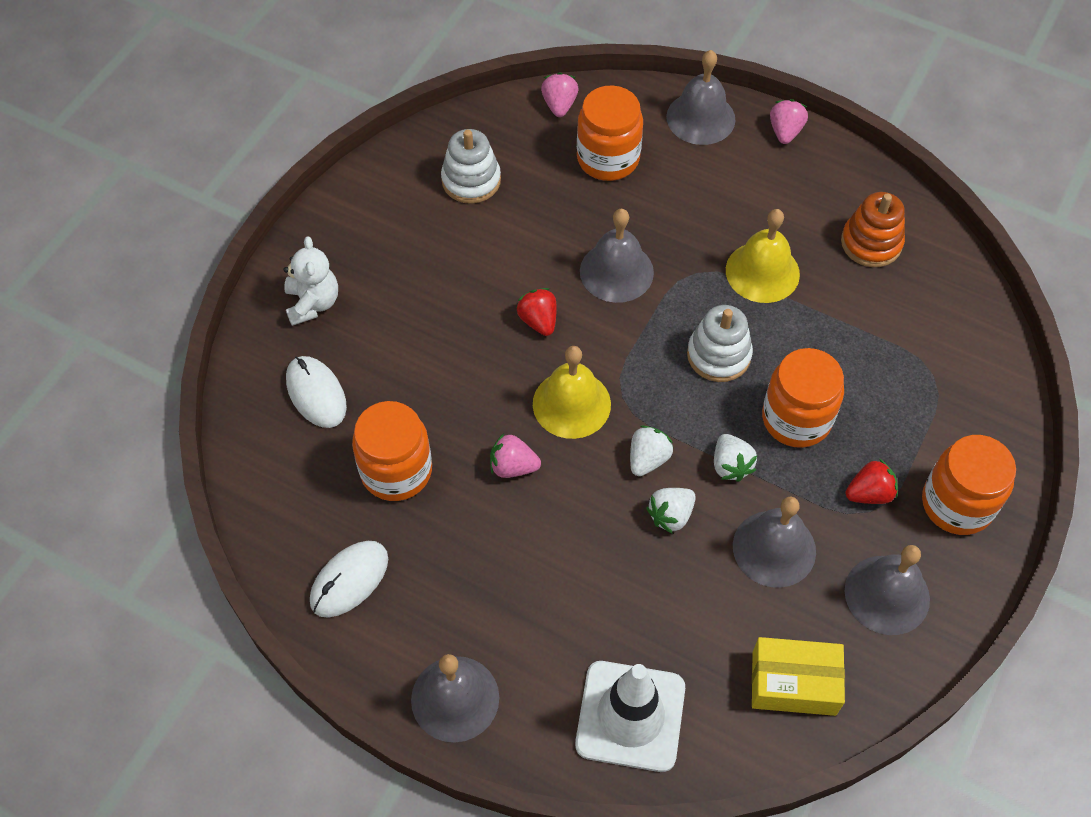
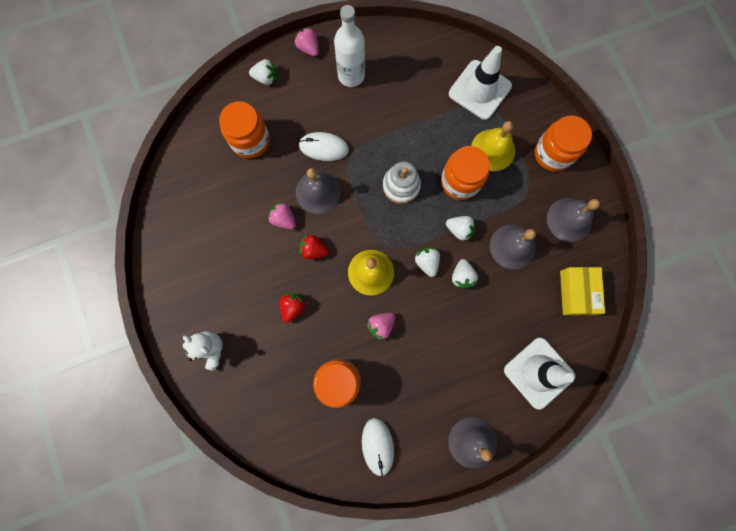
camera: 50 degrees left, 20 degrees up
(316, 394) = (264, 387): white mouse -> white mouse (324, 147)
(471, 180) = (204, 215): white stacking toy -> none
(559, 105) = (197, 135): pink strawberry -> pink strawberry (283, 219)
(700, 118) = (265, 78): grey bell -> white strawberry
(762, 272) = (375, 128): yellow bell -> yellow bell (493, 150)
(793, 683) = (577, 292): yellow box -> yellow box turned 45 degrees counterclockwise
(801, 198) = (351, 75): none -> white bottle
(869, 493) = (519, 184): red strawberry -> red strawberry (293, 307)
(871, 243) = (401, 68): orange stacking toy -> none
(943, 350) = (479, 90): none -> white traffic cone

